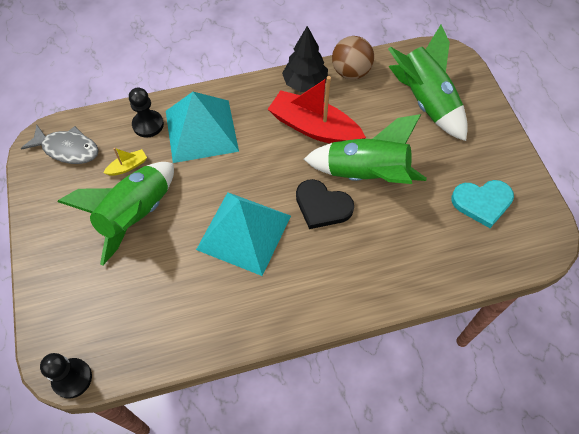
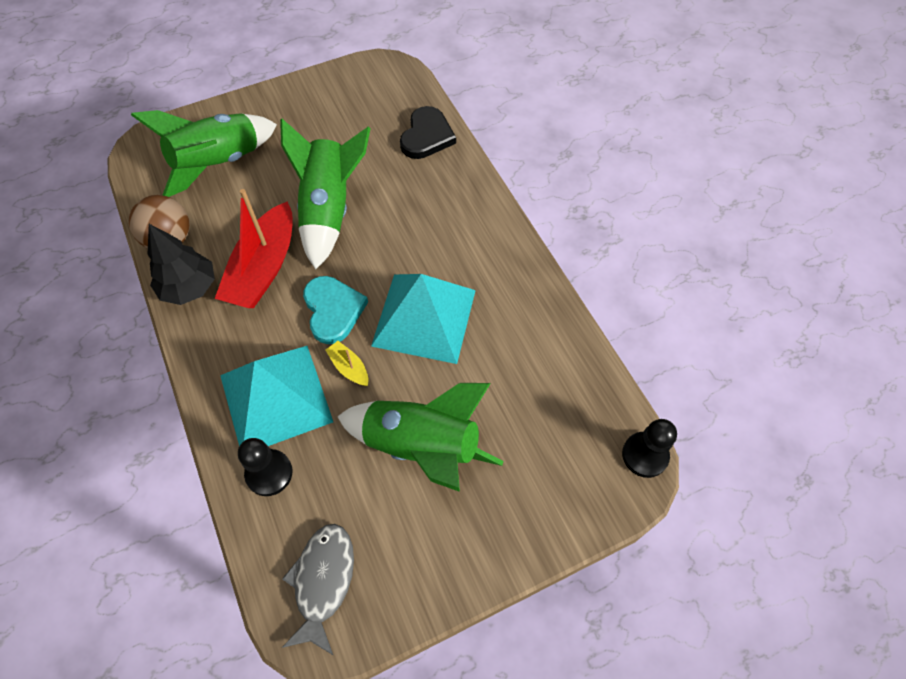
camera: 100 degrees left, 0 degrees up
(128, 166) = (345, 480): yellow boat -> yellow boat (349, 368)
(322, 206) = (376, 246): black heart -> black heart (427, 136)
(482, 202) = (352, 113): turquoise heart -> turquoise heart (333, 310)

